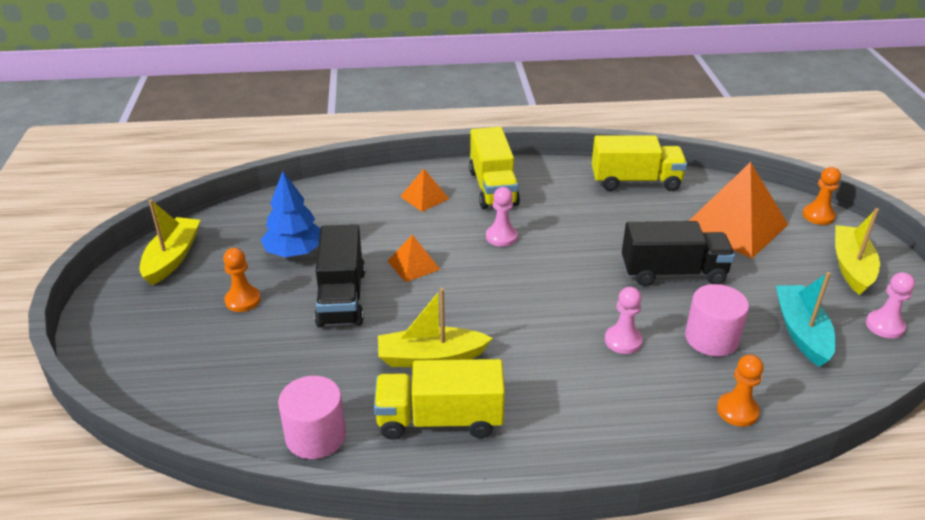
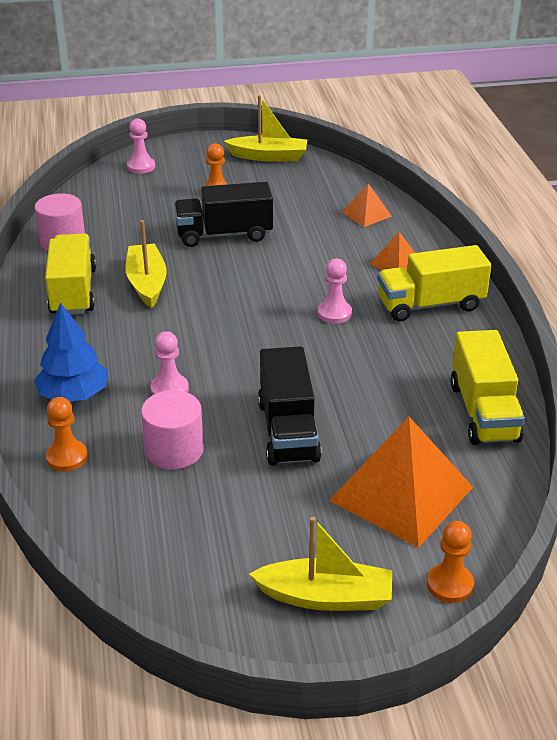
camera: 85 degrees right, 0 degrees up
(294, 252) = (287, 206): blue tree -> blue tree (74, 395)
(413, 265) = (276, 266): orange pyramid -> orange pyramid (366, 214)
(801, 332) = (187, 523): turquoise boat -> none
(884, 326) = (201, 604): pink pawn -> pink pawn (141, 167)

